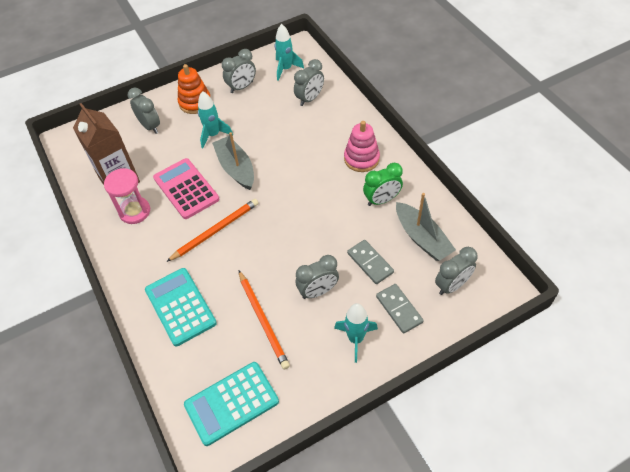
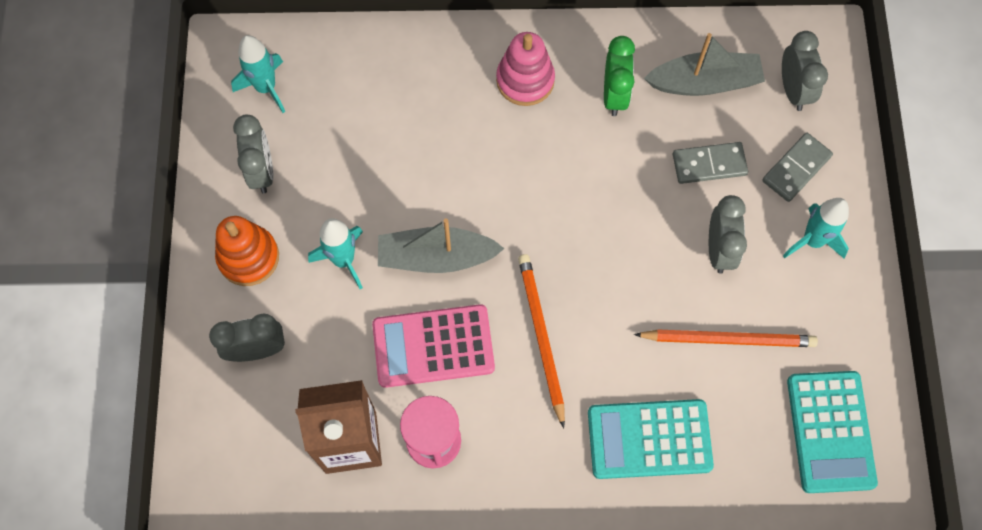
camera: 65 degrees left, 15 degrees up
(310, 99) = (358, 87): grey clock -> none
(399, 309) = (796, 168): grey domino -> grey domino turned 45 degrees counterclockwise

